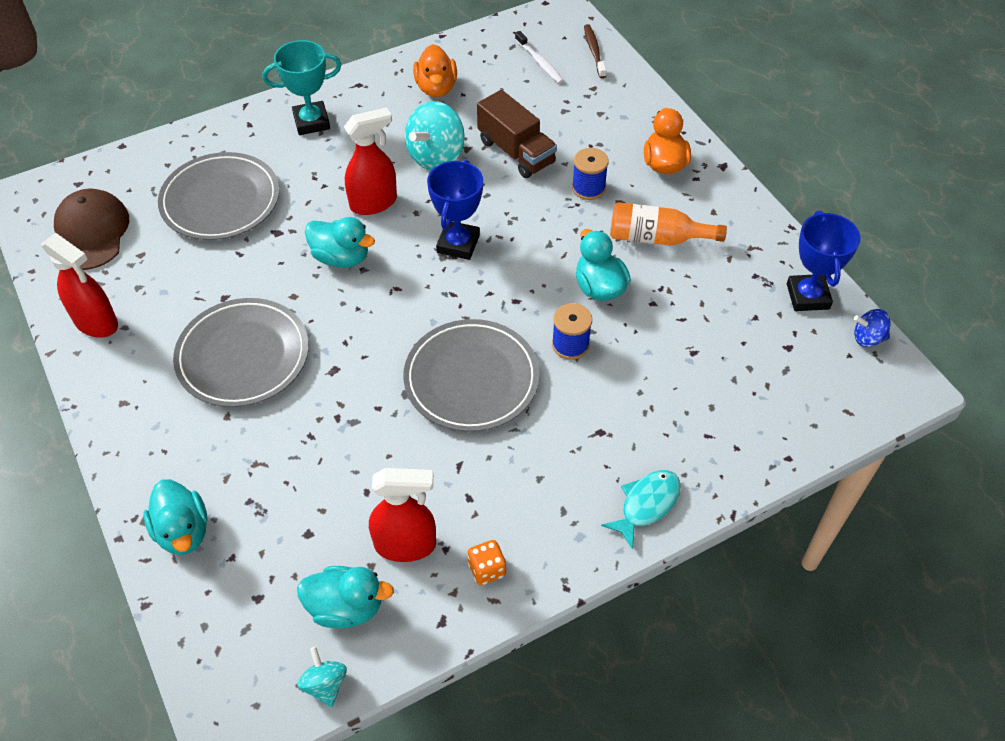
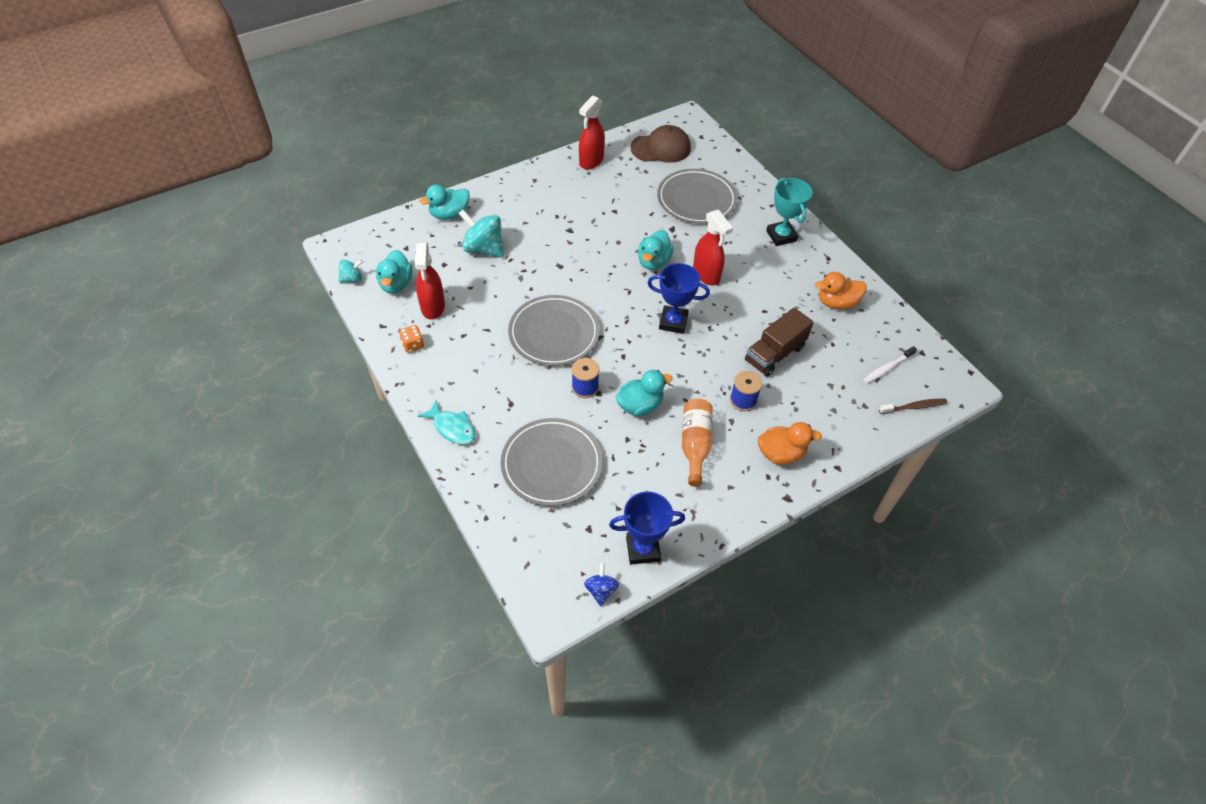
camera: 85 degrees right, 0 degrees up
(243, 356) = (569, 224): grey plate -> grey plate (551, 464)
(436, 156) = (760, 306): turquoise spinning top -> turquoise spinning top (483, 249)

